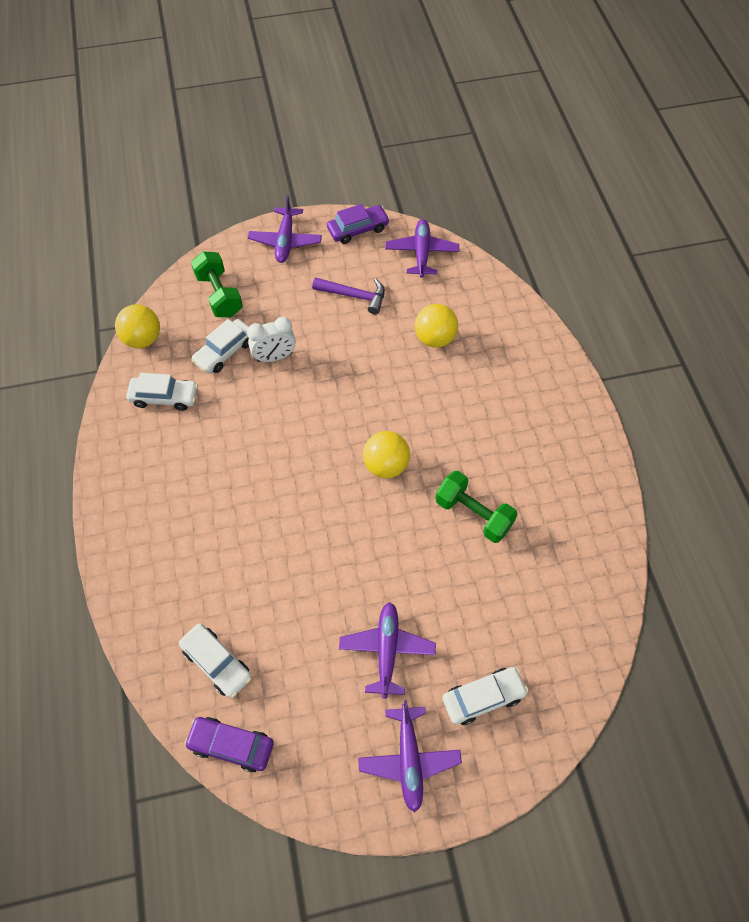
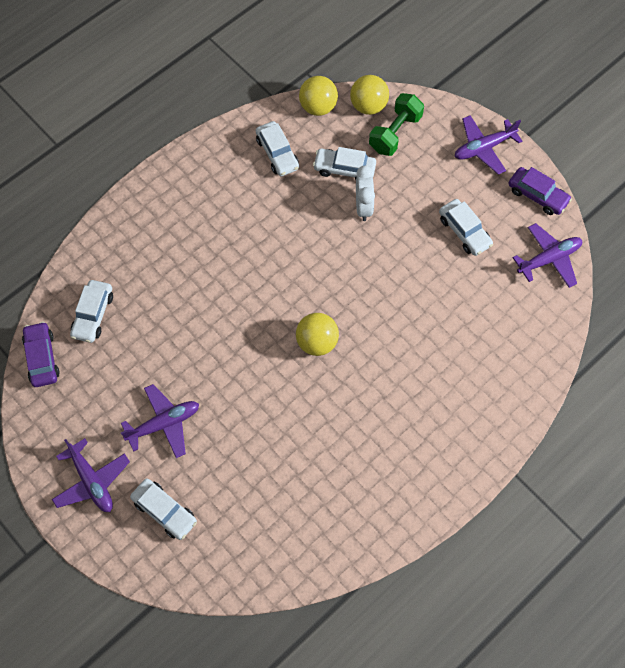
camera: 60 degrees right, 5 degrees up
(275, 357) = (363, 207): white clock -> white clock turned 135 degrees counterclockwise
(354, 296) = (464, 231): purple hammer -> white car
(409, 759) = (92, 481): purple plane -> purple plane turned 90 degrees counterclockwise
(434, 338) = (464, 316): yellow ball -> yellow ball (368, 106)
(473, 514) = (313, 430): green dumbbell -> none

